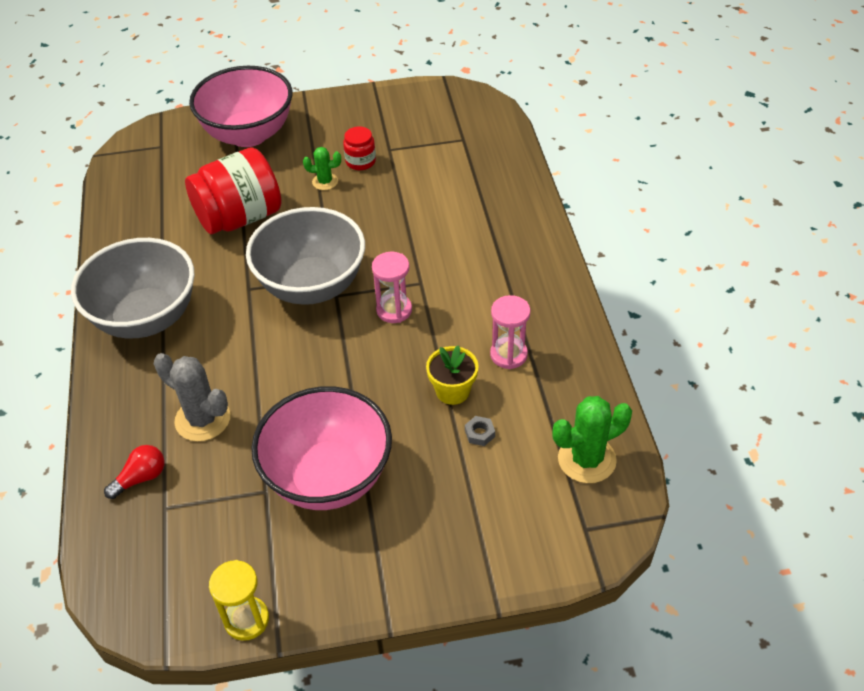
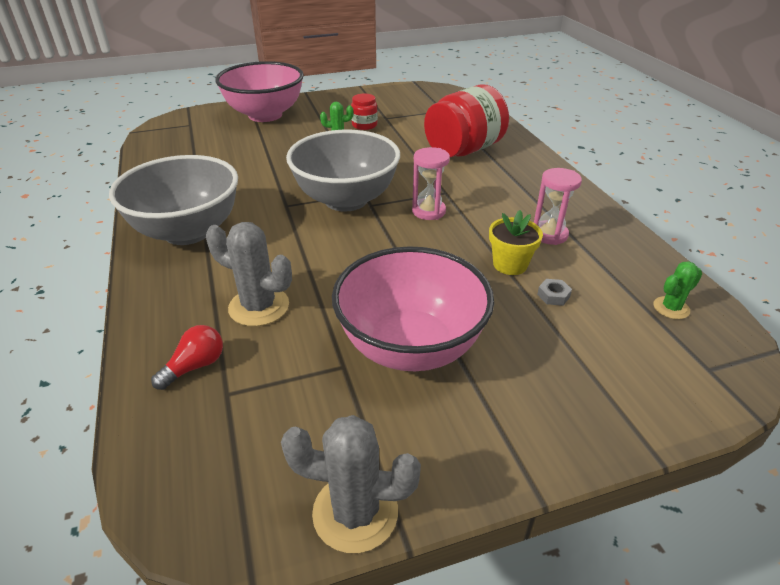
camera: 10 degrees left, 10 degrees down
(240, 217) = (268, 161): red jar -> red jar (464, 150)
(246, 620) = (355, 512): yellow hourglass -> grey cactus
(586, 459) = (671, 308): green cactus -> green cactus, size x0.57

